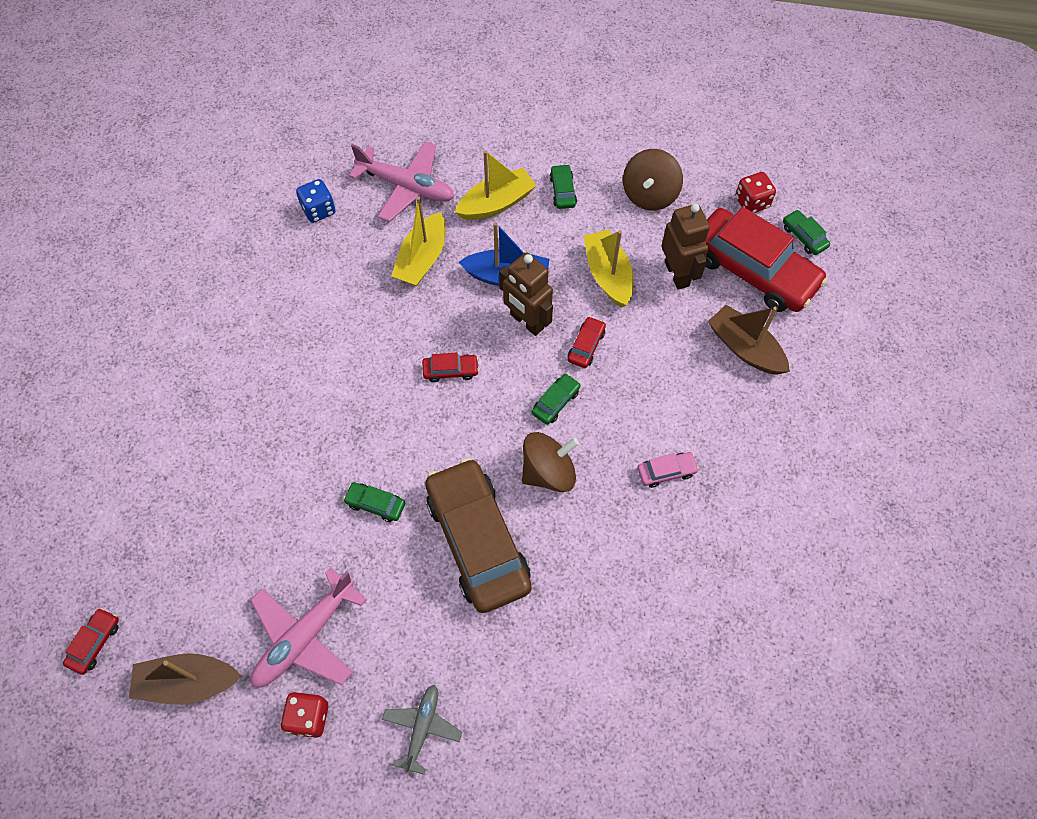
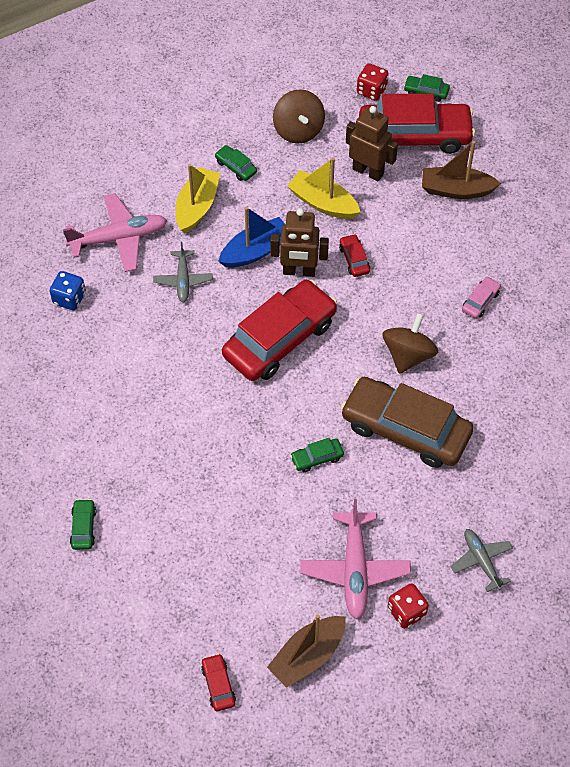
camera: 40 degrees left, 5 degrees down
(422, 259) = (183, 280): yellow boat -> grey plane
(450, 370) = (280, 339): red car -> red car, size x2.49
(556, 402) = (370, 309): green car -> green car (83, 527)

